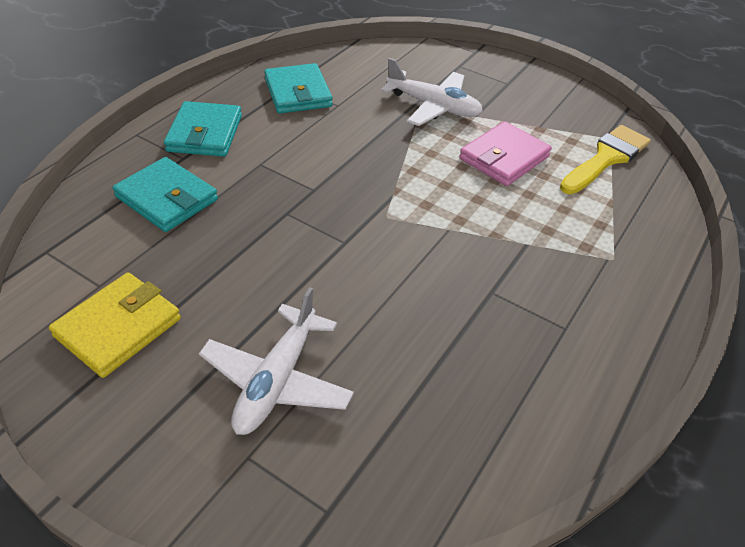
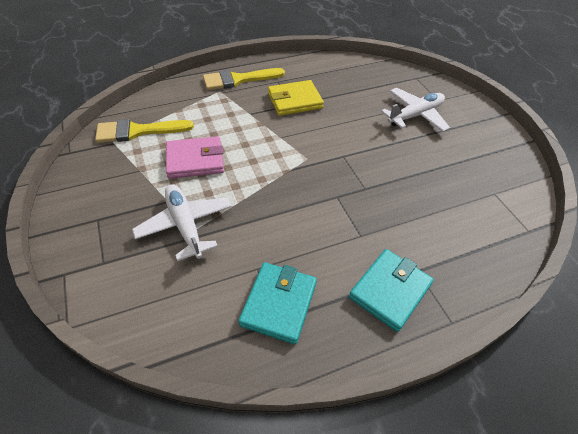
camera: 145 degrees left, 5 degrees up
(118, 327) = (485, 166): yellow wallet -> yellow wallet (294, 101)
(167, 198) = (440, 236): turquoise wallet -> none
(621, 295) = (238, 80): none -> yellow brush

